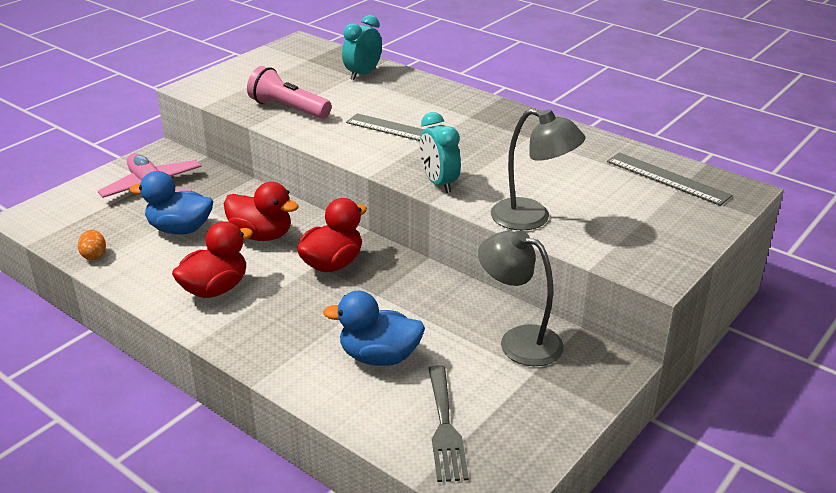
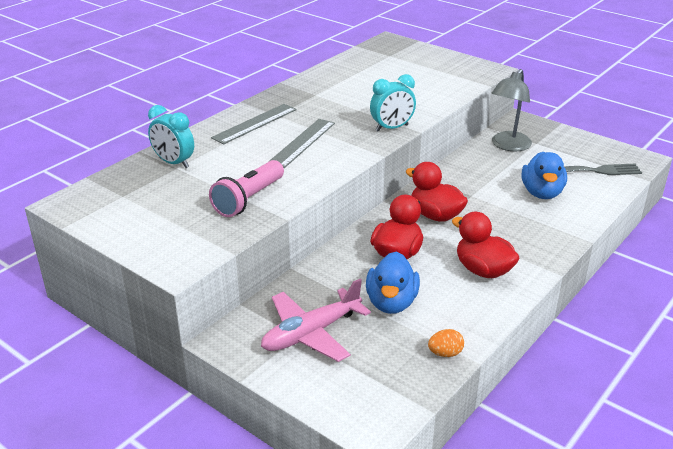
camera: 90 degrees left, 0 degrees up
(532, 218) = (436, 98): grey lamp -> none
(667, 178) = (377, 57): grey ruler -> grey ruler (255, 123)

